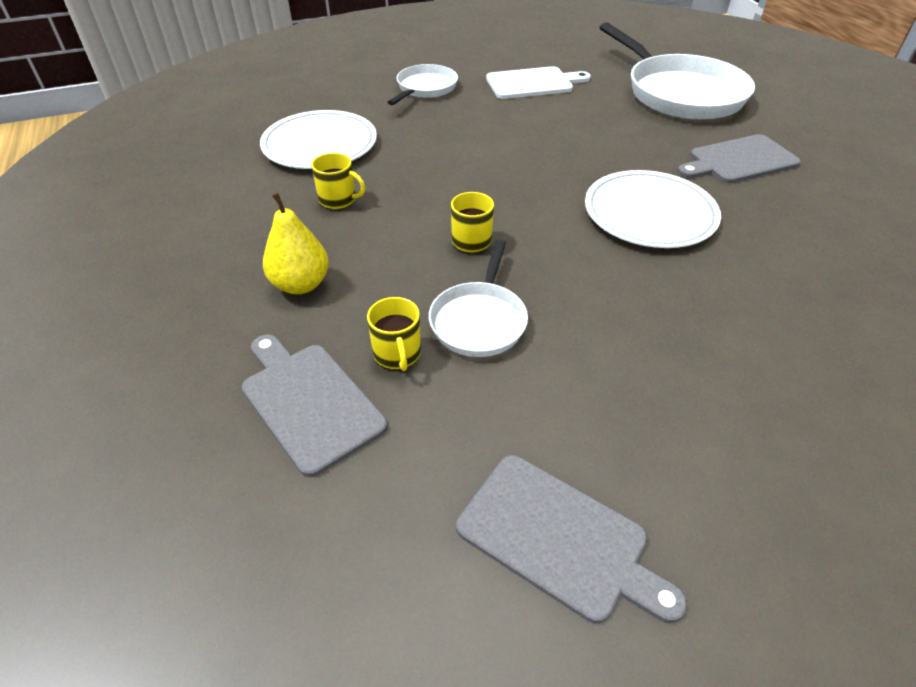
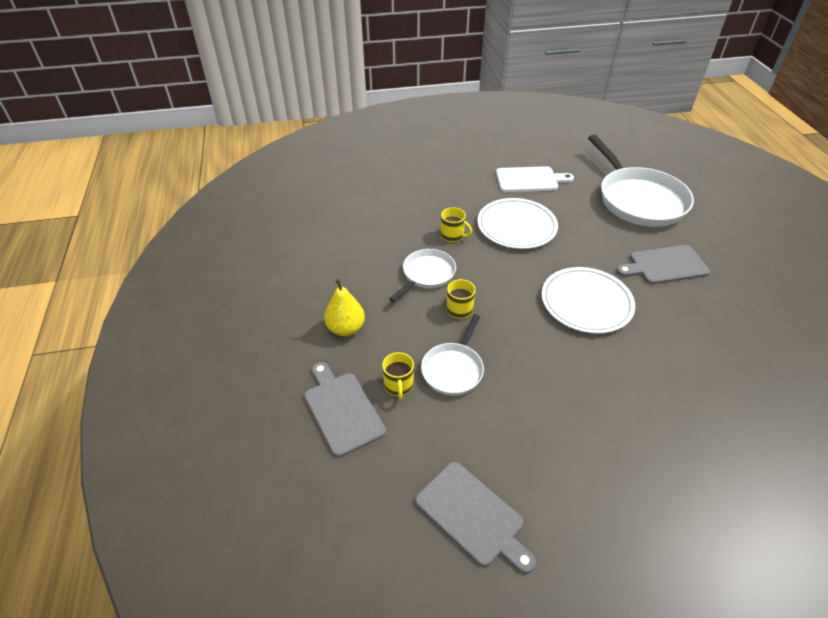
camera: 10 degrees right, 0 degrees up
(320, 145) = (370, 219): white plate -> white plate (516, 226)
(338, 199) = (377, 266): yellow mug -> yellow mug (453, 235)
(425, 88) = (450, 177): white pan -> white pan (426, 274)

